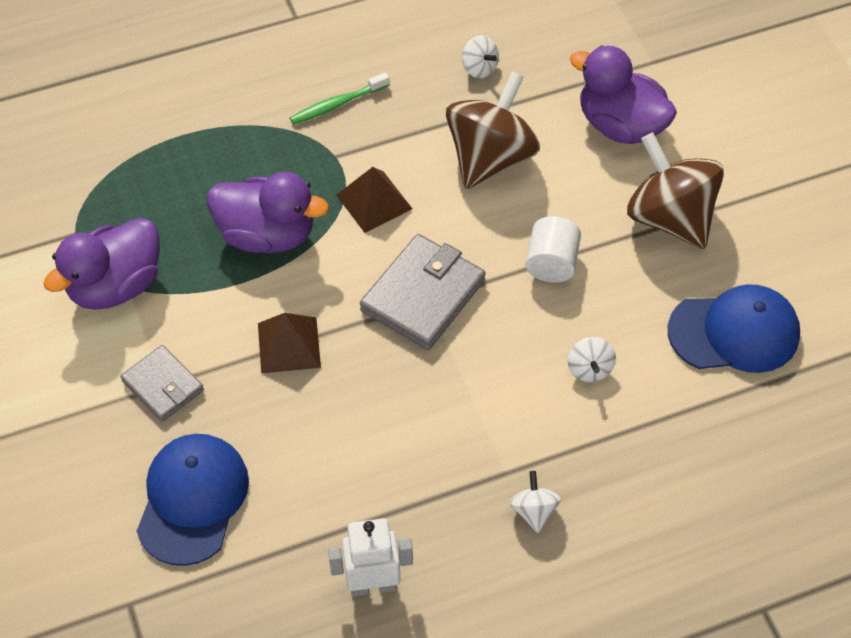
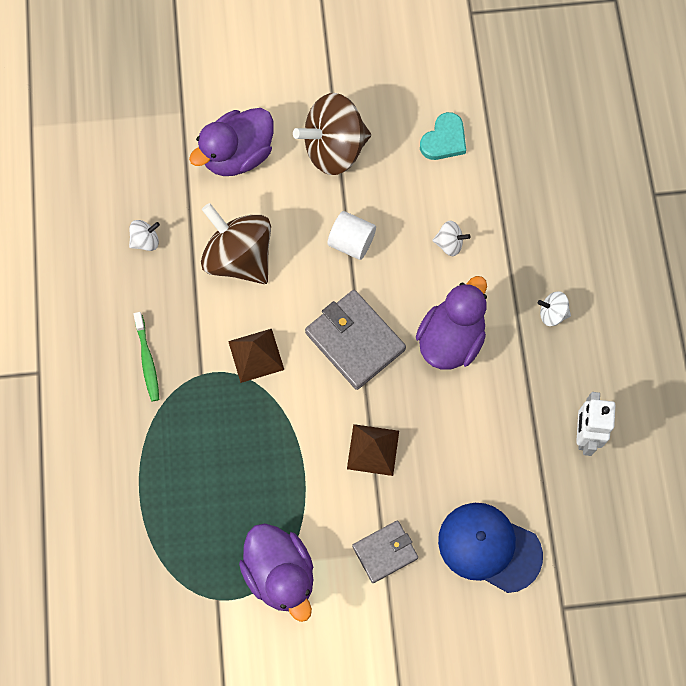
camera: 75 degrees left, 15 degrees up
(267, 235) = (264, 444): purple duck -> purple duck (451, 339)
(734, 332) = (444, 140): blue cap -> turquoise heart

